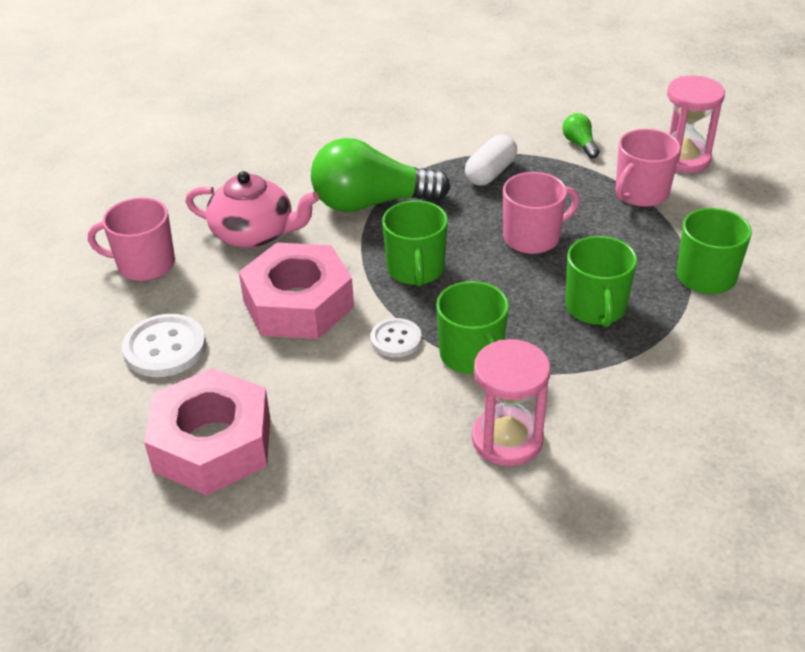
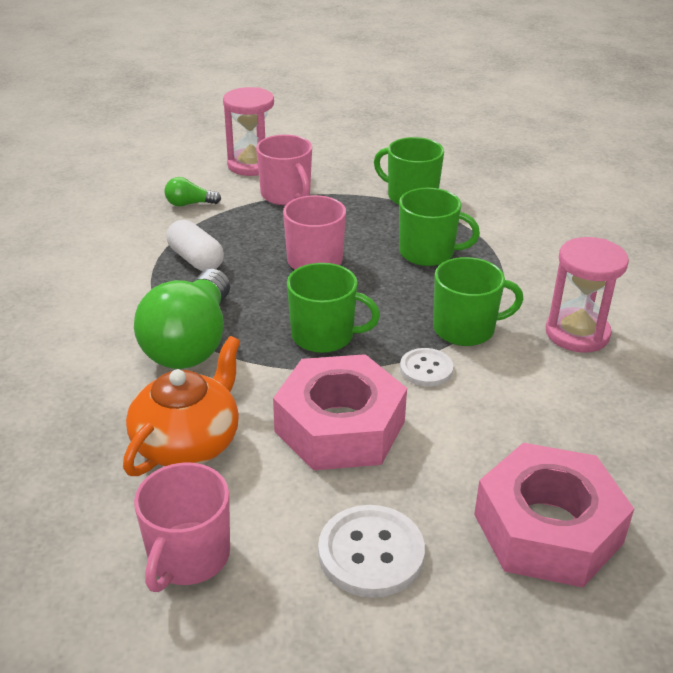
camera: 75 degrees left, 5 degrees down
(254, 234) = (188, 442): pink teapot -> orange teapot

